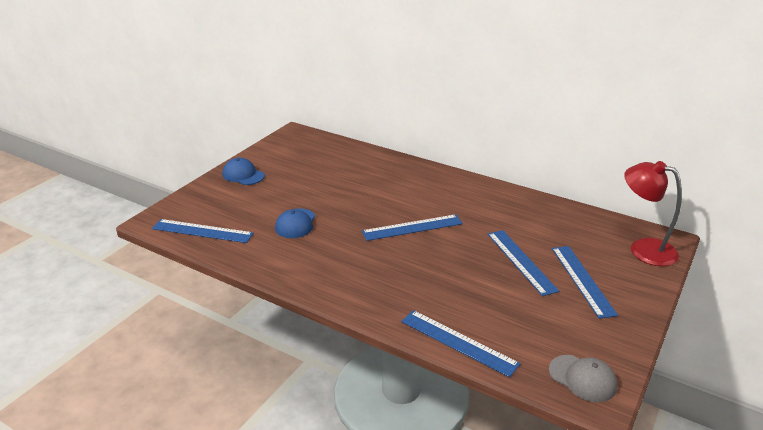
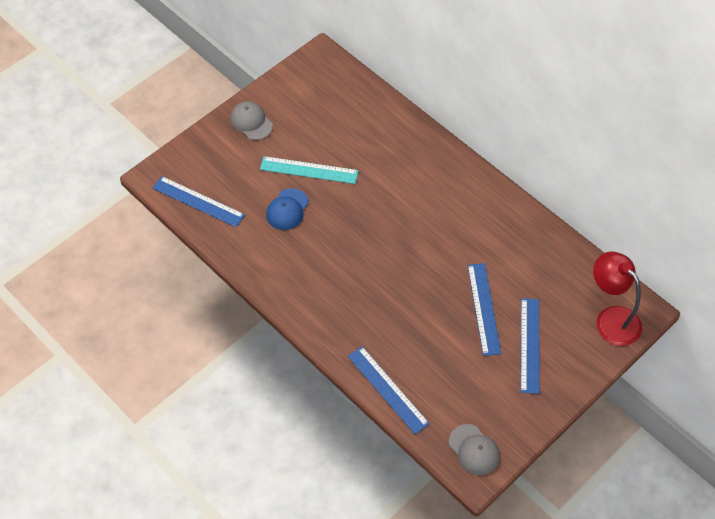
camera: 15 degrees right, 25 degrees up
(243, 175) = (251, 122): blue cap -> grey cap
(308, 196) = (309, 170): none -> turquoise ruler
(412, 228) = (398, 240): blue ruler -> none

